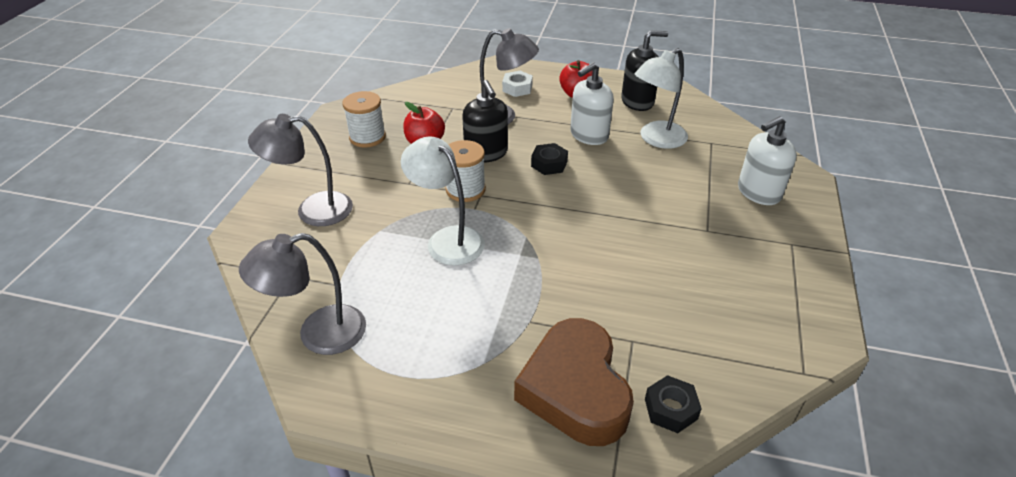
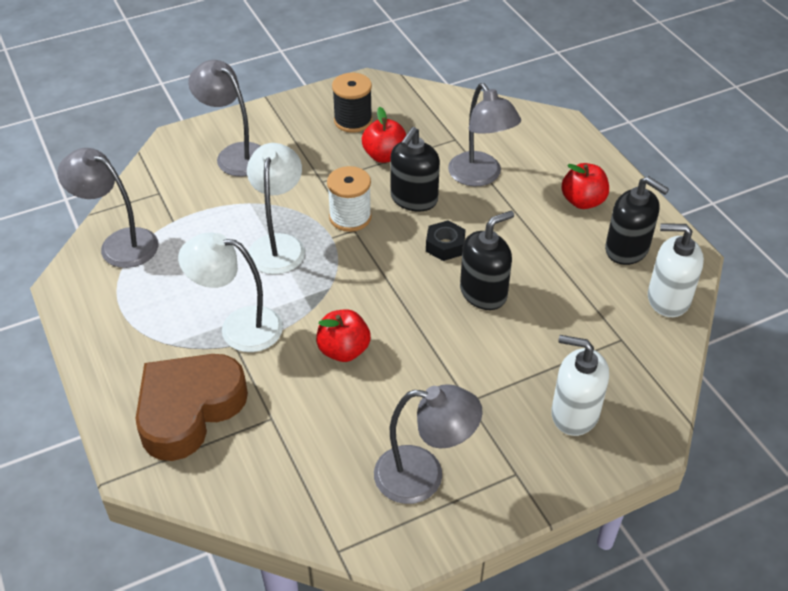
camera: 50 degrees right, 5 degrees up
(367, 137) = (353, 121): white spool -> black spool
(517, 88) = (539, 158): white nut -> none
(589, 135) = (522, 246): white soap dispenser -> white soap dispenser (668, 299)
(599, 263) = (343, 350): none -> red apple
(613, 171) = (483, 293): none -> black soap dispenser
(656, 139) = (575, 296): white lamp -> white lamp (238, 327)
(671, 409) = (218, 477): black nut -> none
(761, 288) = (423, 476): none -> grey lamp

